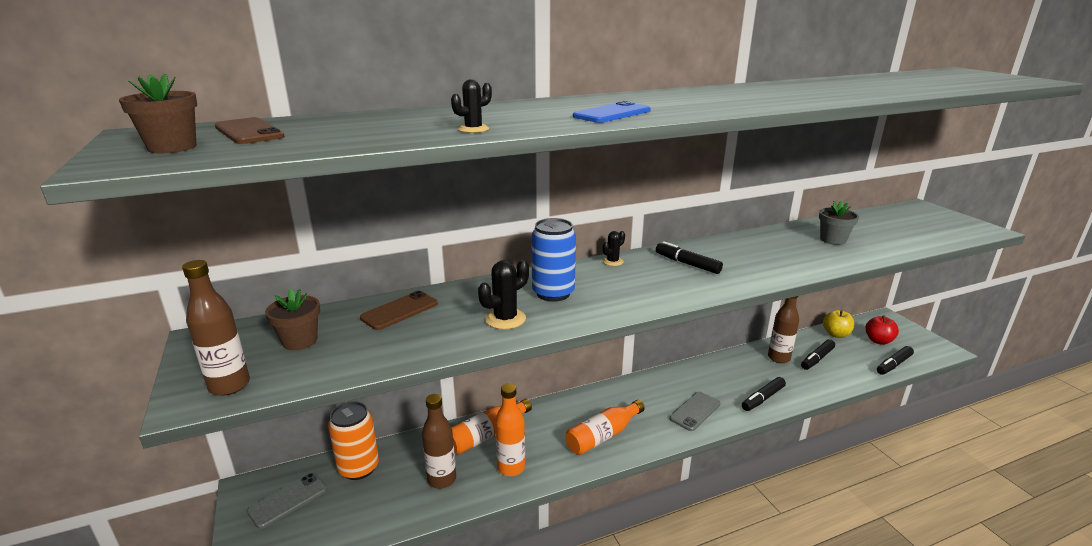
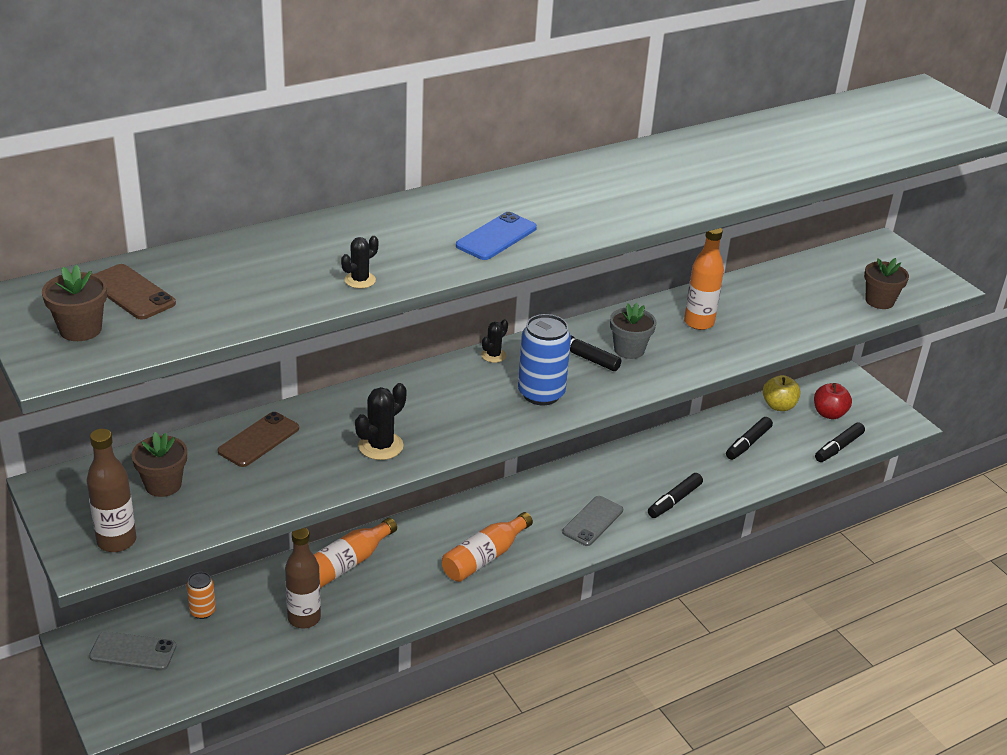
camera: 10 degrees left, 10 degrees up
(288, 500) = (133, 651): grey phone -> grey phone turned 60 degrees clockwise
(359, 468) = (202, 611): orange can -> orange can, size x0.54
(511, 467) = (381, 600): orange bottle -> orange bottle (699, 323)
(553, 293) = (428, 407): blue can -> blue can (541, 394)
(778, 358) = (701, 444): brown bottle -> none
(832, 240) = (758, 310): grey flower pot -> grey flower pot (629, 350)
(935, 237) = (879, 301): none -> brown flower pot

